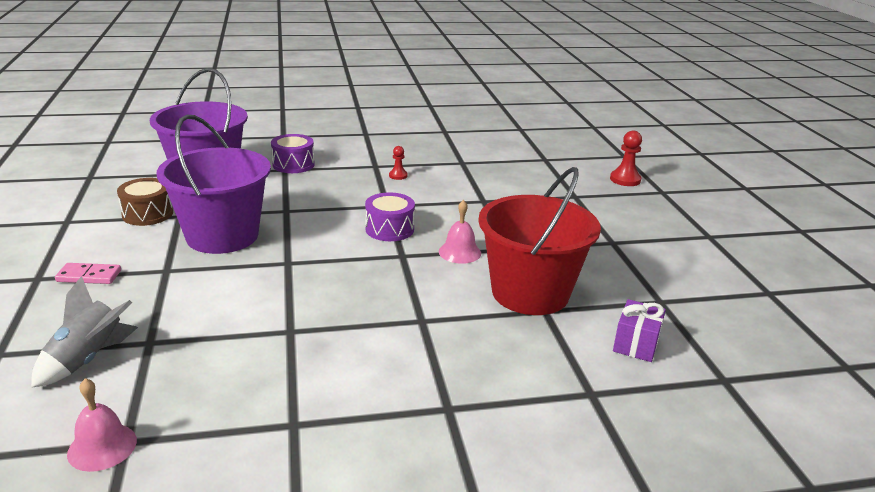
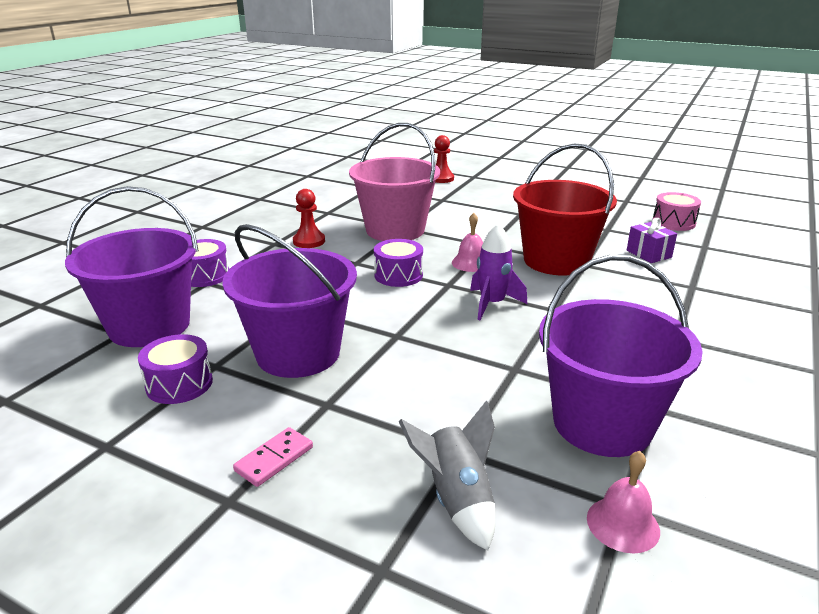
camera: 50 degrees left, 0 degrees up
(147, 214) = (179, 384): brown drum -> purple drum
(241, 400) = (602, 423): none -> purple bucket
(392, 286) = (492, 304): none -> purple rocket
(398, 175) = (309, 241): red pawn -> red pawn, size x1.66
(473, 199) = (395, 230): none -> pink bucket
(762, 341) = (673, 222): none -> pink drum

